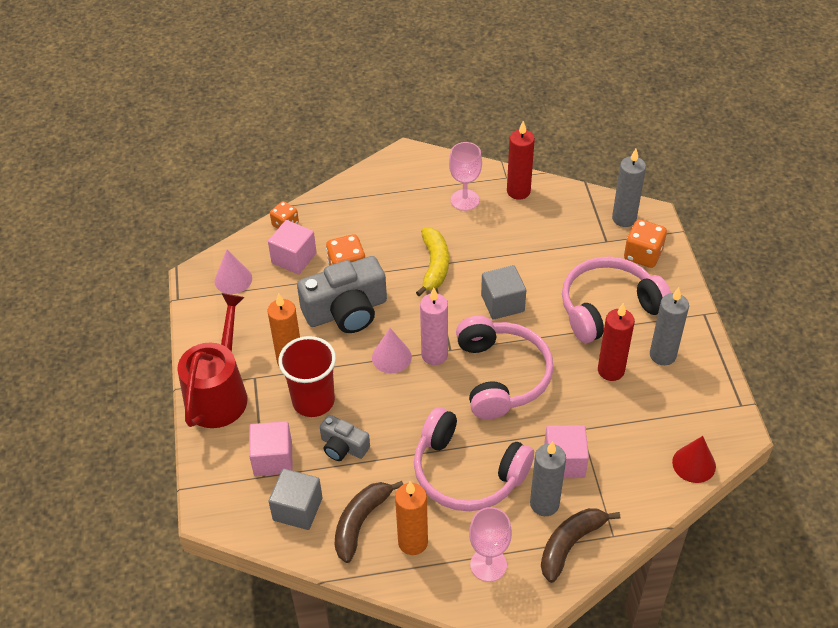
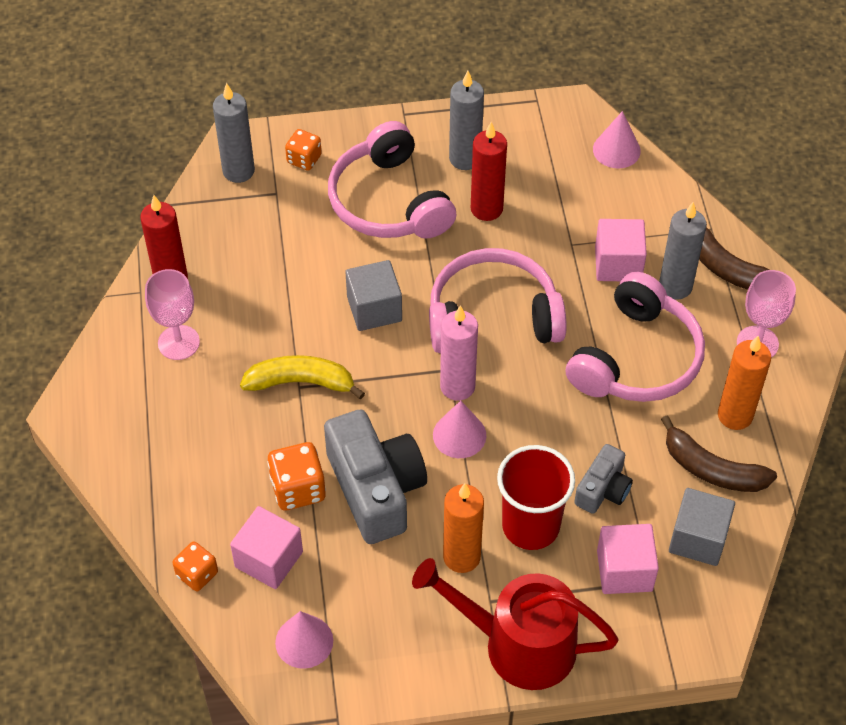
camera: 90 degrees left, 5 degrees up
(643, 255) = (304, 159): orange dice -> orange dice, size x0.66
(694, 464) = (616, 150): red cone -> pink cone

